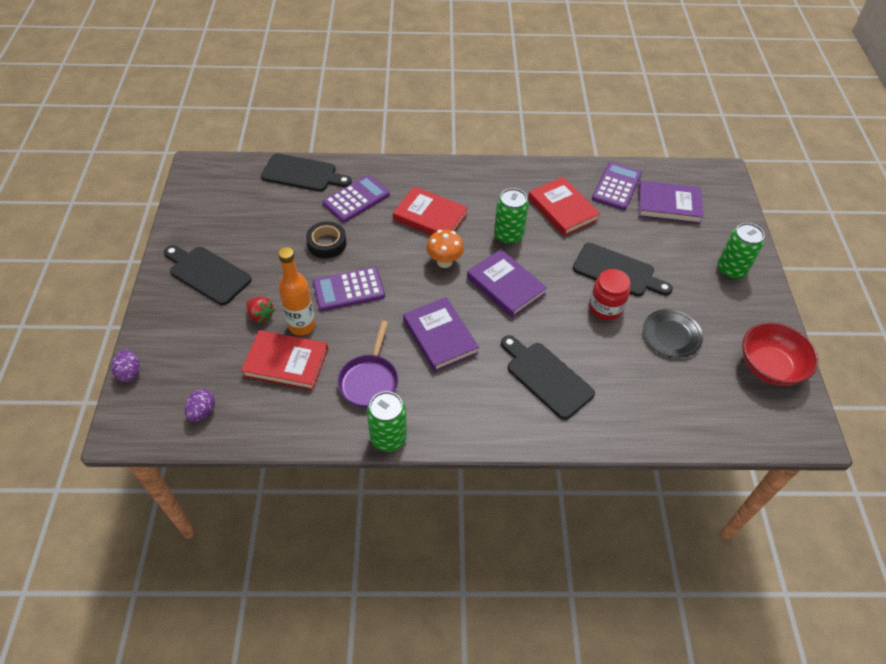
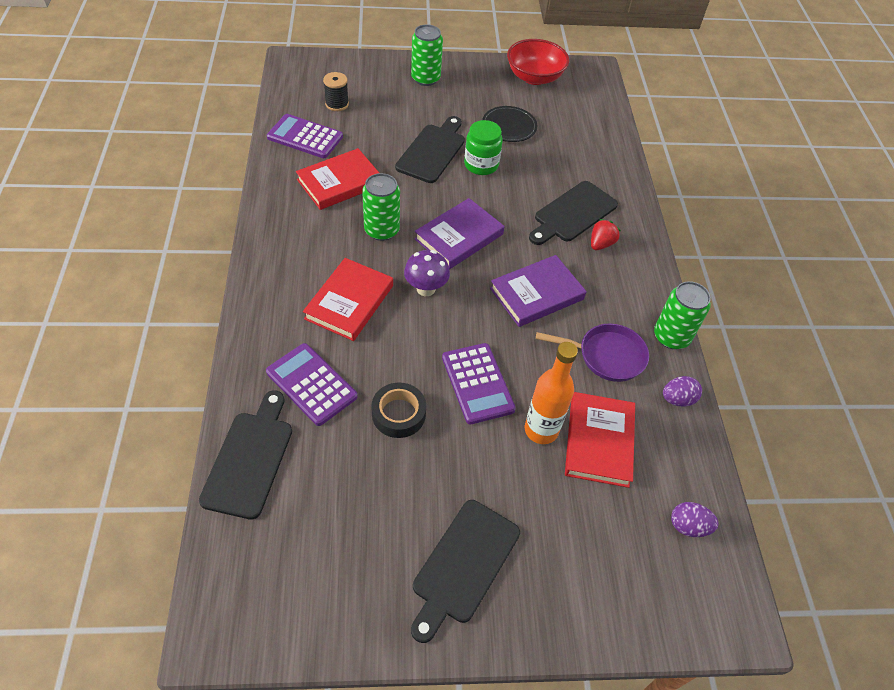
camera: 95 degrees left, 0 degrees up
(130, 372) = (652, 637): purple egg -> purple egg (677, 399)
(260, 315) = (531, 480): red strawberry -> red strawberry (601, 244)
(444, 262) = (426, 289): orange mushroom -> purple mushroom
(605, 307) = (481, 165): red jar -> green jar
(668, 205) = (337, 104): purple book -> black spool

